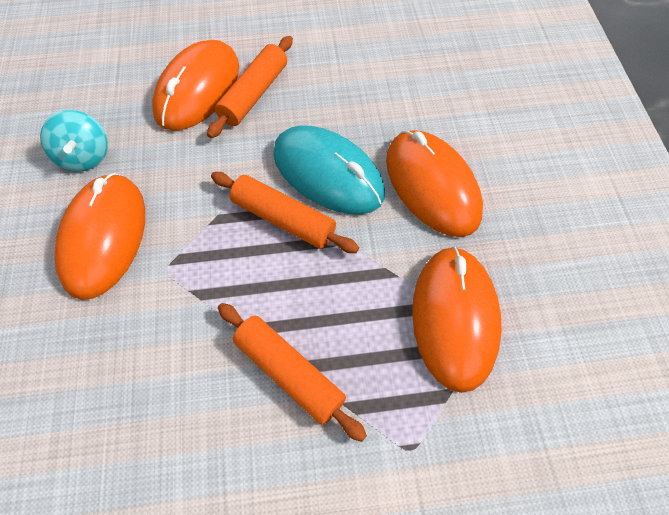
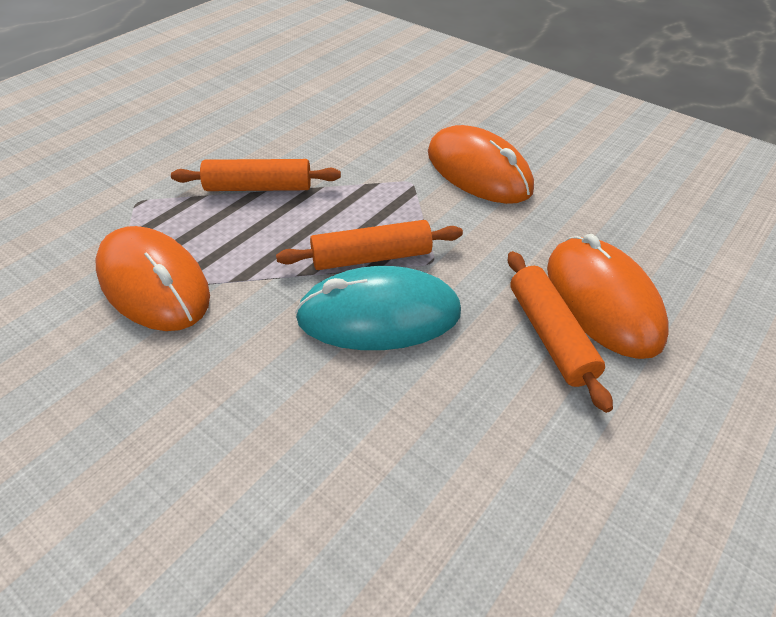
camera: 135 degrees right, 15 degrees down
(85, 157) = (578, 197): turquoise spinning top -> none
(432, 185) = (262, 376): orange mouse -> none

